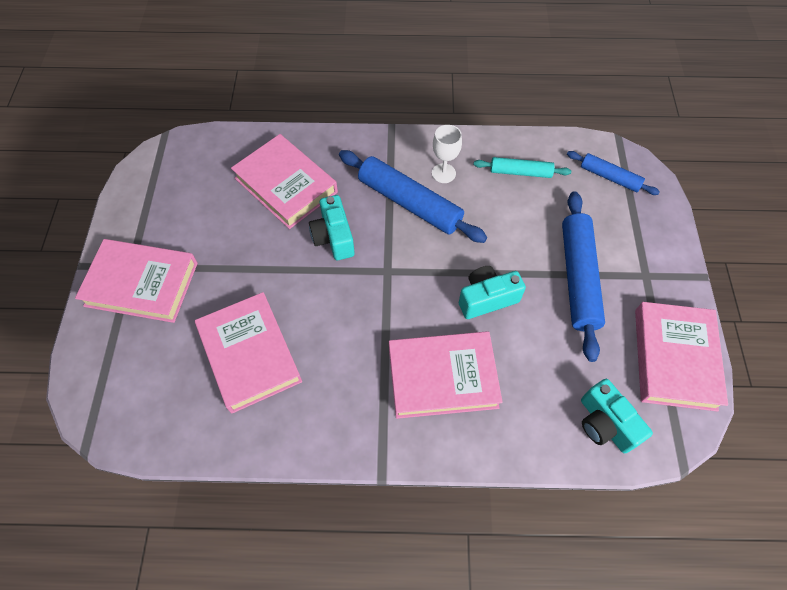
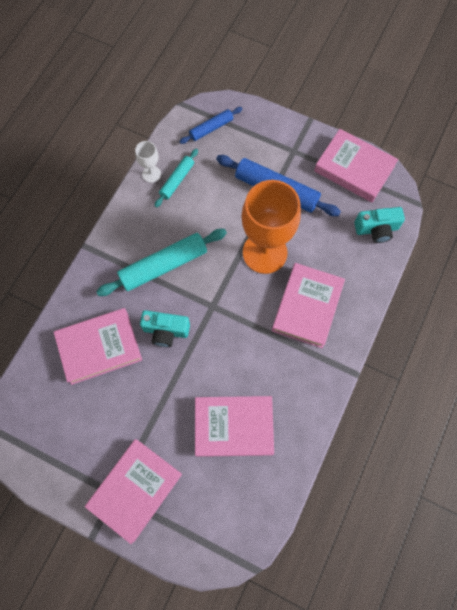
camera: 65 degrees left, 10 degrees up
(409, 203) = (163, 265): blue rolling pin -> turquoise rolling pin
(443, 173) = (150, 230): white goblet -> white goblet (151, 174)
(487, 298) = (264, 252): turquoise camera -> orange goblet

